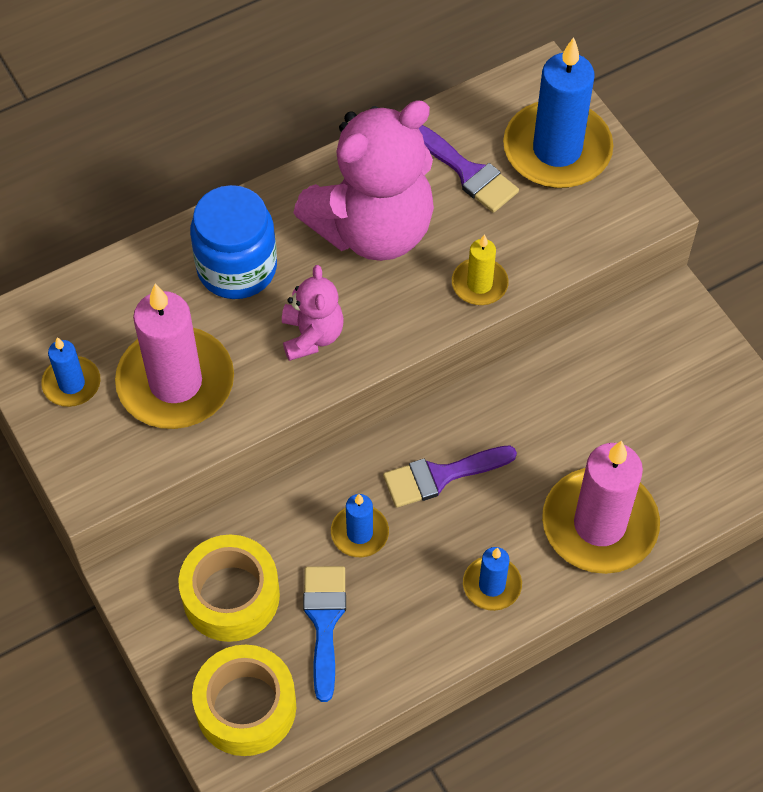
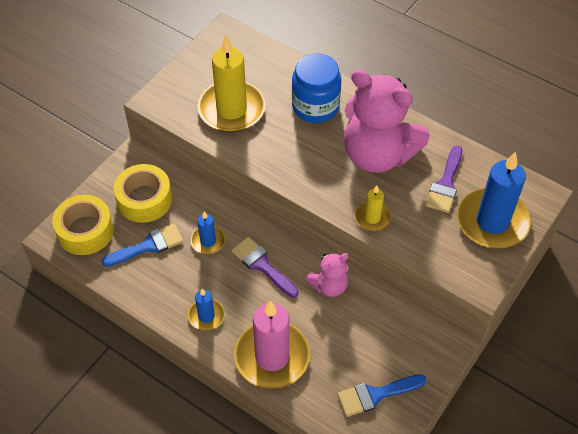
camera: 65 degrees right, 5 degrees down
(71, 384) = (208, 70): blue candle -> none
(175, 382) = (231, 109): pink candle -> yellow candle
(312, 335) = (292, 154): pink teddy bear -> pink teddy bear (329, 285)
(712, 421) = (376, 395): none -> blue brush

